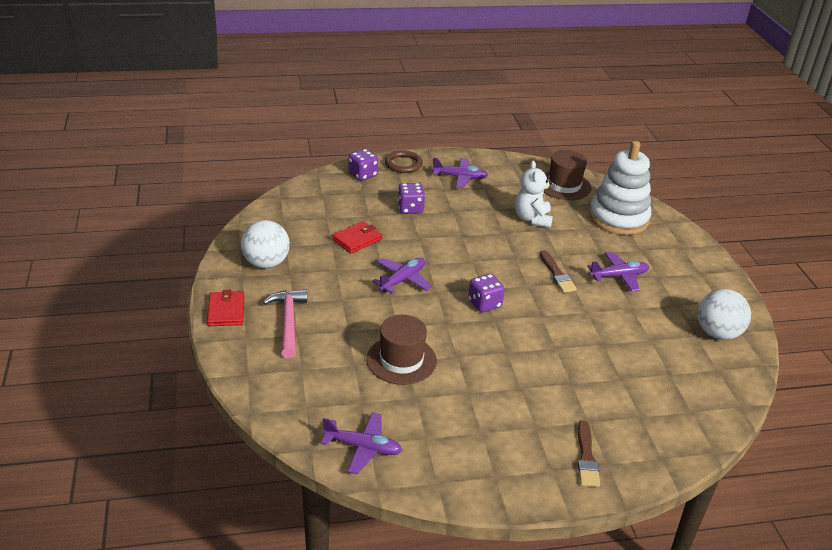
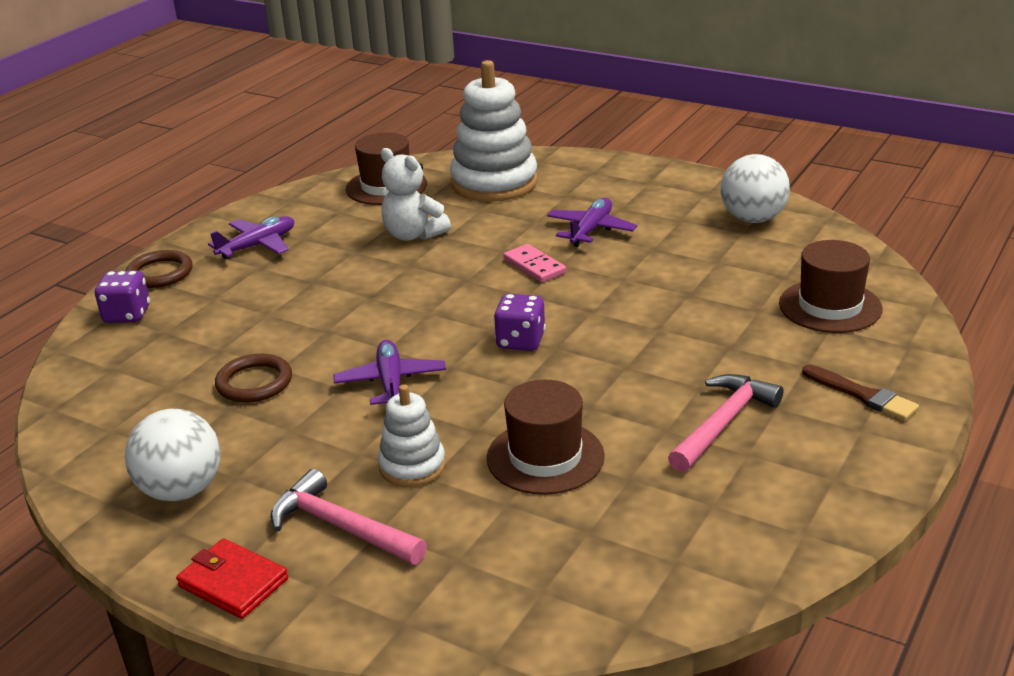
camera: 45 degrees left, 5 degrees down
(350, 320) = (412, 466): none -> white stacking toy
(357, 239) = (254, 382): red wallet -> brown ring
(363, 447) = (677, 571): purple plane -> none
(410, 209) = (259, 310): purple dice -> none
(497, 411) = (723, 423): none -> pink hammer
(557, 274) = (534, 266): brown brush -> pink domino
(662, 407) = (830, 306): none -> brown hat

